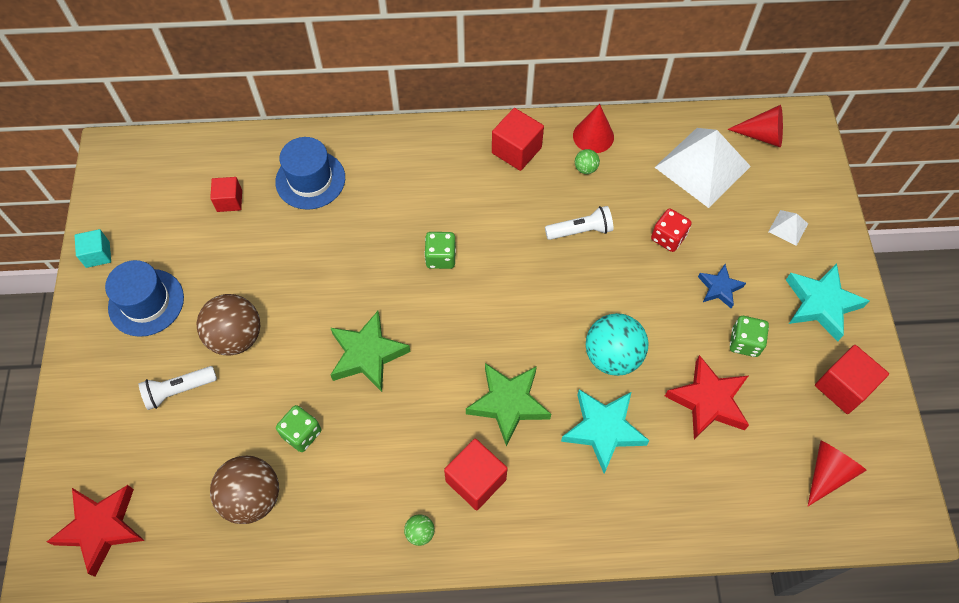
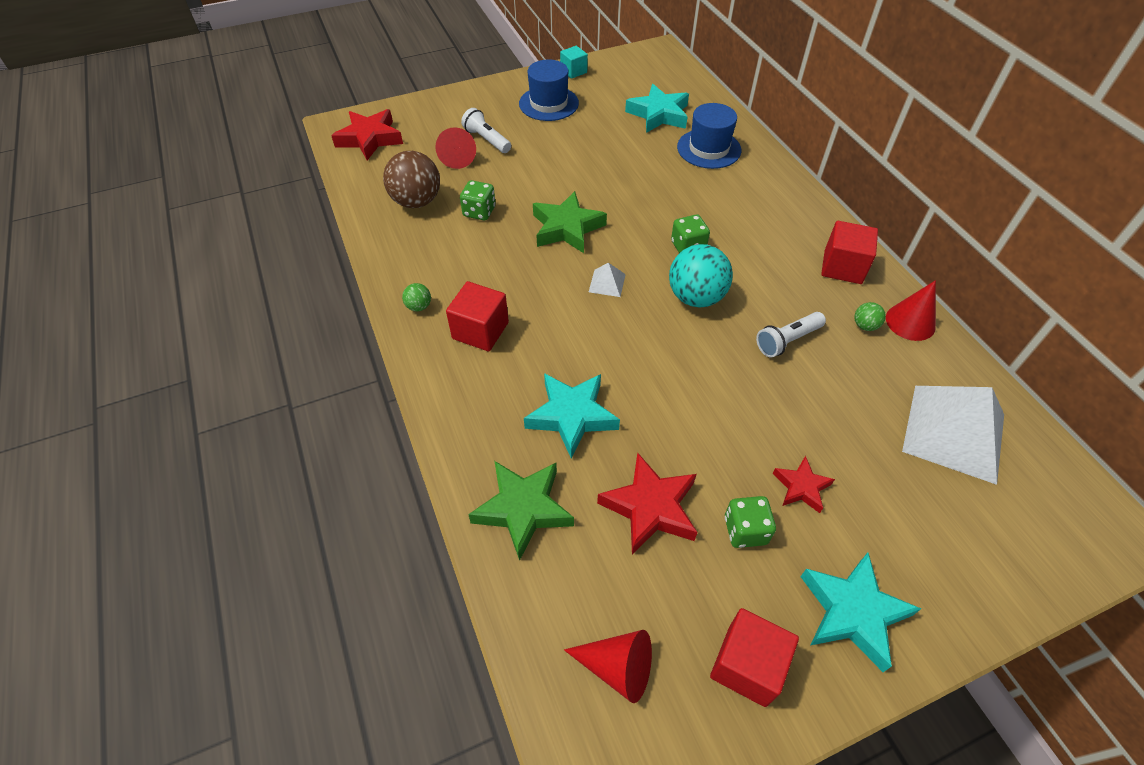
camera: 70 degrees right, 10 degrees down
(229, 201) = (658, 114): red cube -> turquoise star
(236, 337) = (544, 153): brown ball -> none
(508, 403) = (565, 334): green star -> green star (523, 509)
(580, 231) = (787, 340): white flashlight -> white flashlight turned 90 degrees clockwise
(612, 356) = (658, 403): turquoise ball -> turquoise ball (696, 297)
(668, 237) = (833, 420): red dice -> none
(719, 288) = (801, 487): blue star -> red star
(762, 135) = (1054, 488): red cone -> red cone (458, 157)
(788, 227) = (939, 548): white pyramid -> white pyramid (607, 283)

